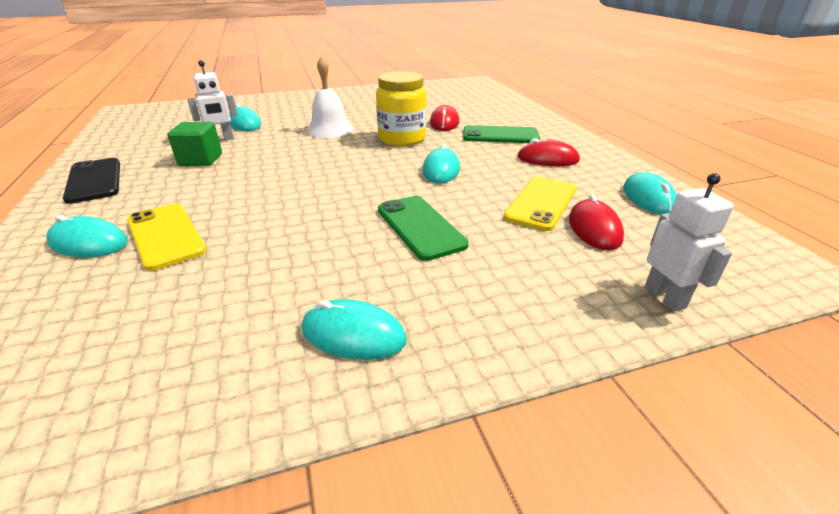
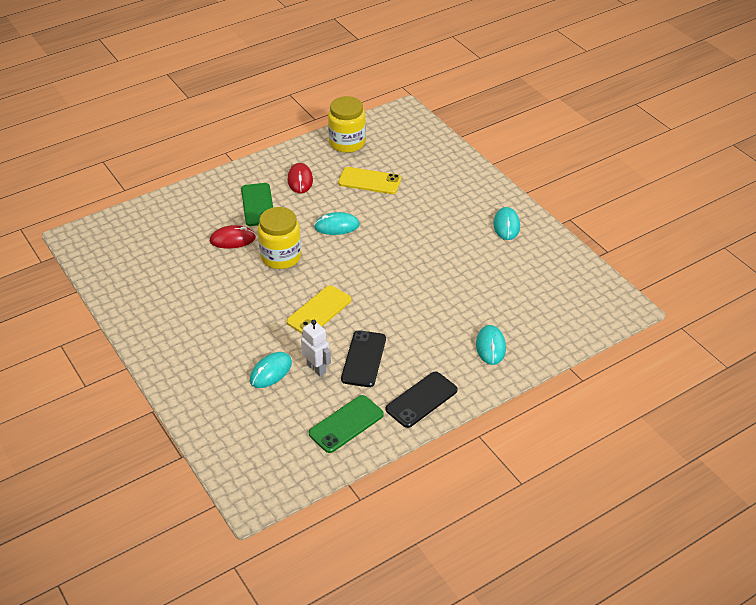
camera: 105 degrees left, 10 degrees up
(165, 236) = (469, 318): yellow phone -> yellow phone (319, 311)
(200, 160) = (363, 359): green cube -> black phone
(330, 129) = (270, 306): white bell -> none
(420, 227) = (416, 222): green phone -> green phone (346, 424)
(594, 229) = (392, 163): red mouse -> none
(648, 198) = (347, 143): turquoise mouse -> yellow jar
(665, 297) = (442, 147): white robot -> none

